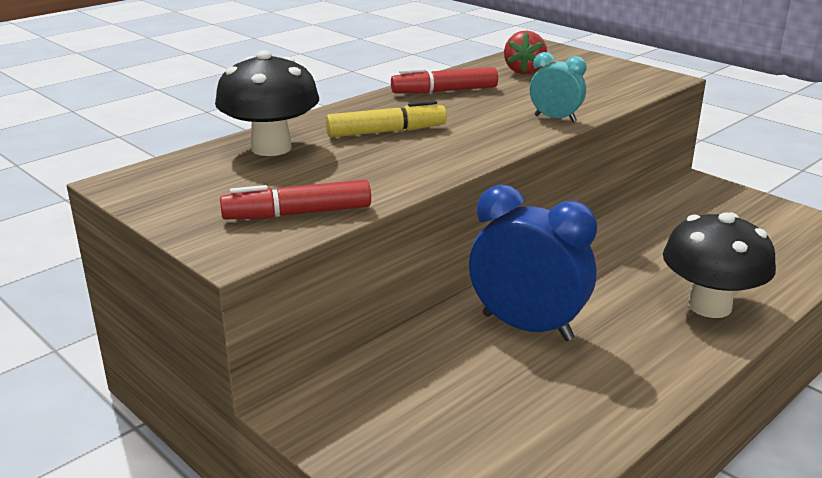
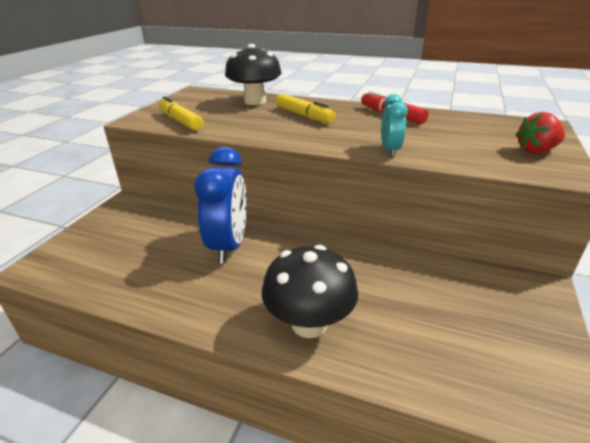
camera: 65 degrees right, 5 degrees up
(297, 214) = (180, 121): red marker -> yellow marker
(524, 71) = (474, 126): red strawberry -> red strawberry (536, 150)

